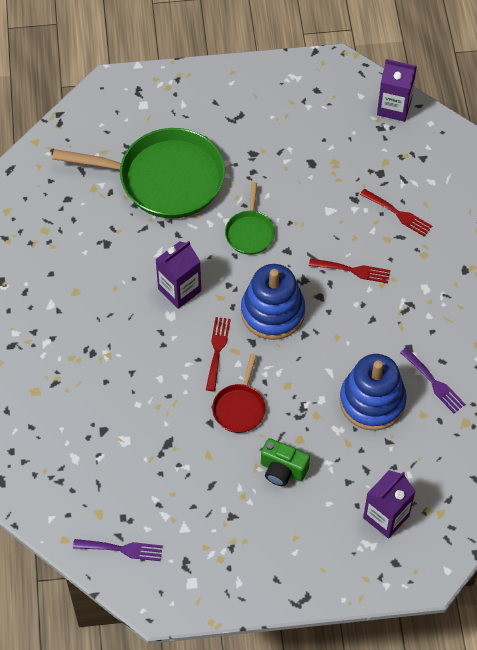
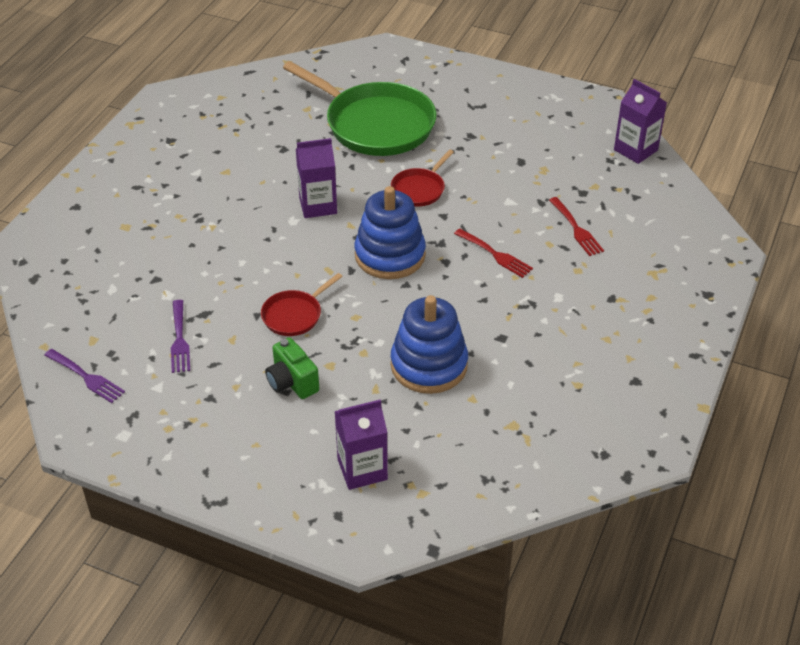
camera: 30 degrees right, 15 degrees down
(217, 350) = (312, 263): red fork -> none
(250, 232) = (419, 189): green pan -> red pan
(434, 382) = (506, 377): purple fork -> purple fork (179, 340)

